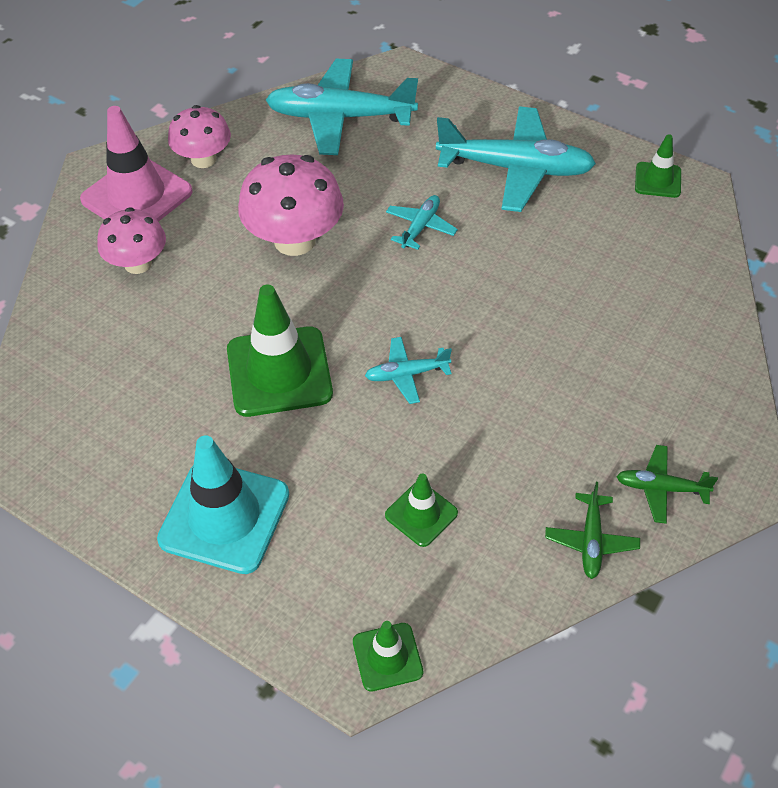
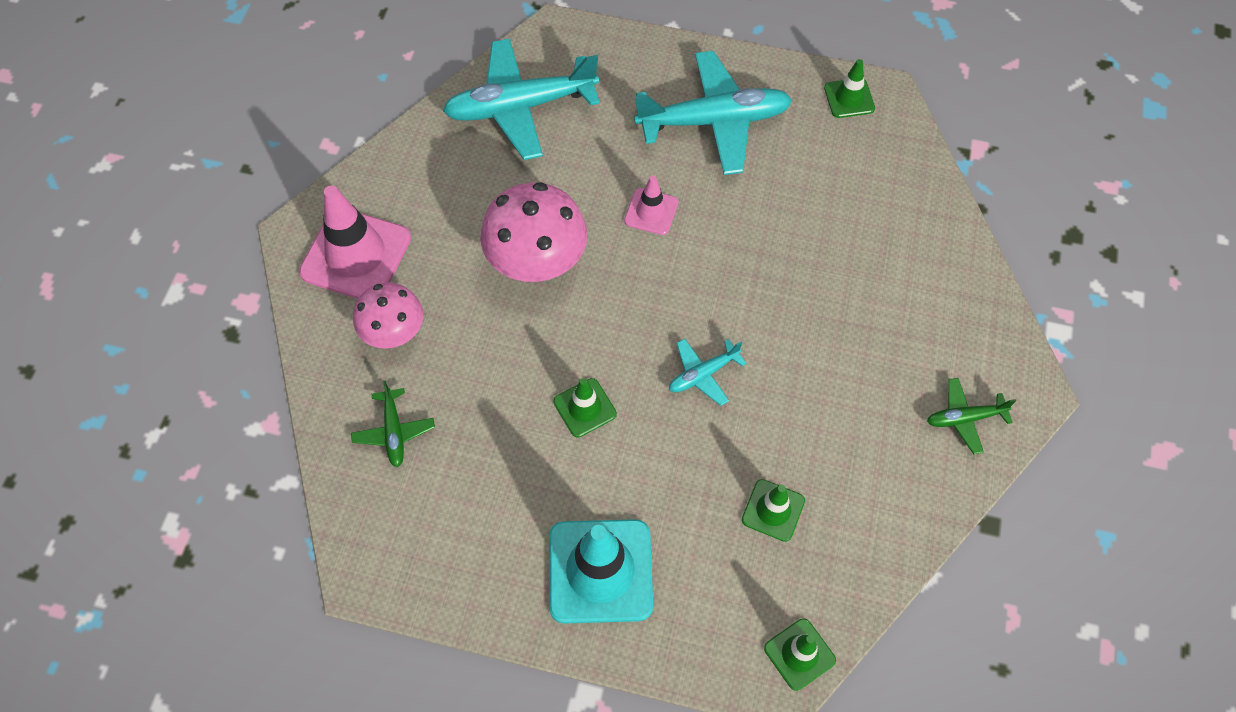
camera: 20 degrees left, 10 degrees up
(203, 159) = (404, 193): pink mushroom -> none
(279, 372) = (585, 408): green traffic cone -> green traffic cone, size x0.53
(420, 227) = (651, 212): turquoise plane -> pink traffic cone
(591, 541) = (925, 488): green plane -> green plane (394, 432)

